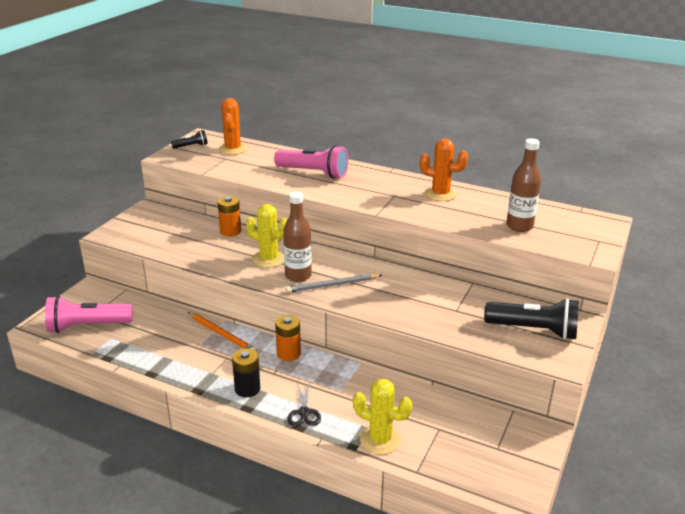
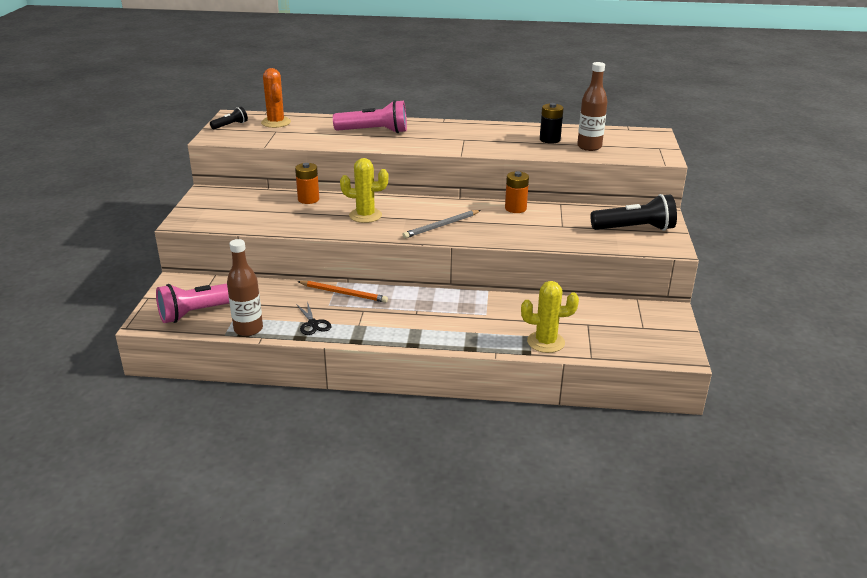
camera: 20 degrees left, 0 degrees up
(247, 389) = (401, 330): black battery -> black battery (549, 139)
(288, 353) = (418, 296): orange battery -> orange battery (515, 208)
(298, 276) = (404, 224): brown bottle -> brown bottle (248, 329)
(304, 412) = (466, 337): black scissors -> black scissors (313, 324)
(440, 194) = (503, 133): orange cactus -> none

